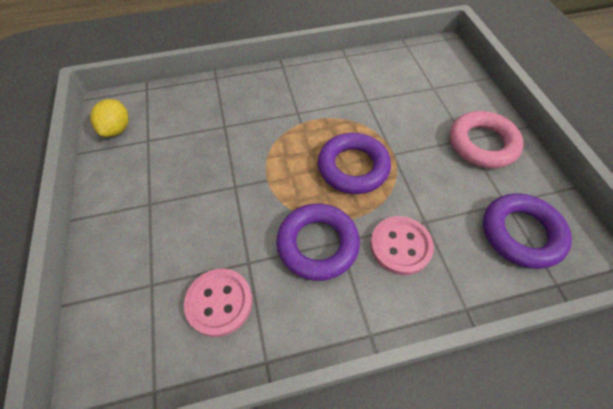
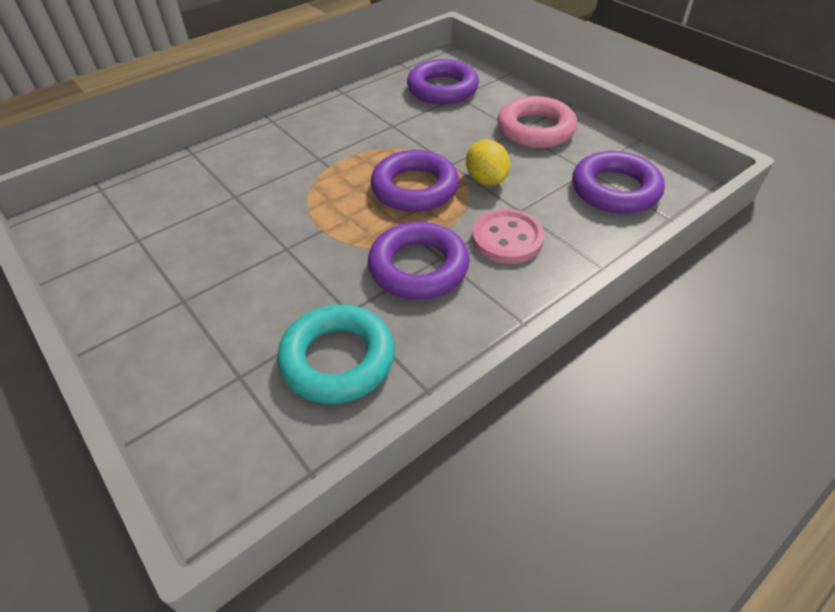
camera: 25 degrees left, 10 degrees down
(117, 129) = (85, 241): yellow lemon -> yellow lemon (486, 180)
(219, 302) = (337, 359): pink button -> turquoise ring
(424, 76) = (442, 89): none -> purple ring

